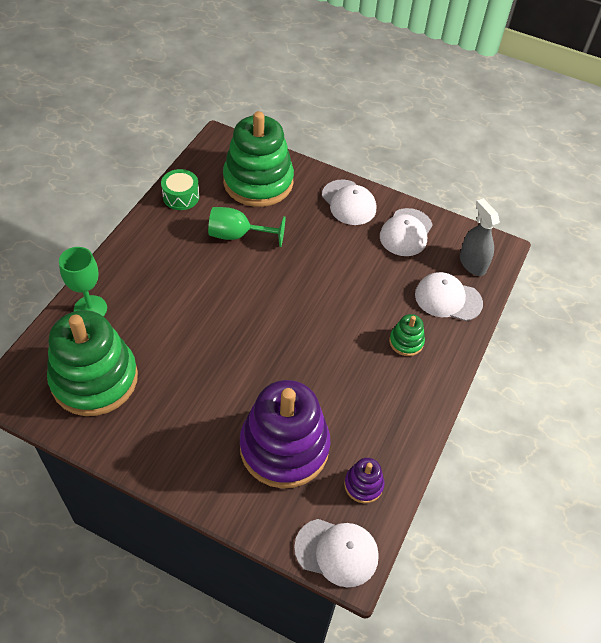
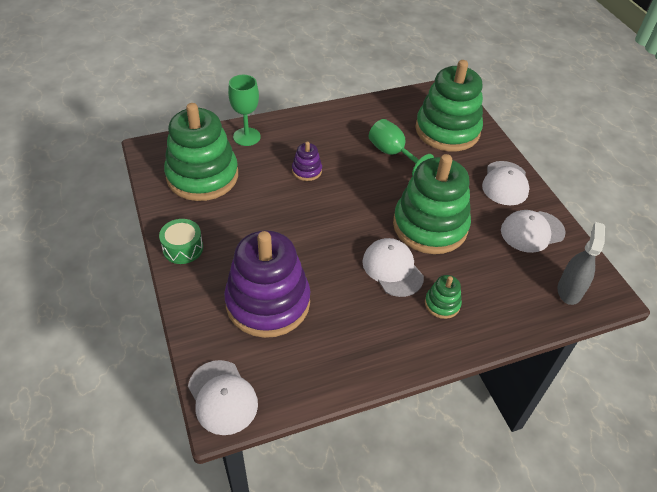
camera: 45 degrees right, 5 degrees down
(181, 196) = (380, 109): green drum -> green drum (183, 248)
(333, 282) = (430, 226): none -> green stacking toy
(363, 485) = (293, 371): purple stacking toy -> purple stacking toy (307, 171)
(448, 299) = (515, 300): white cap -> white cap (392, 269)

